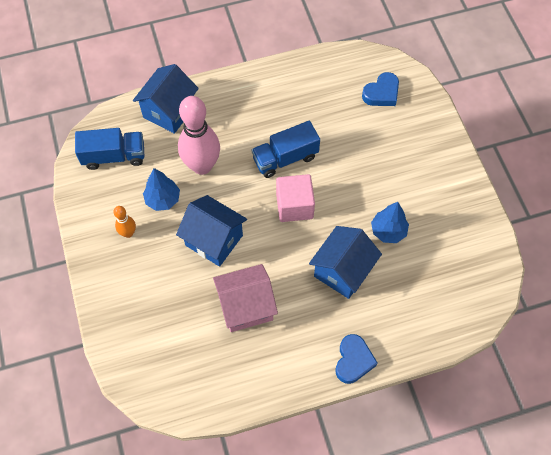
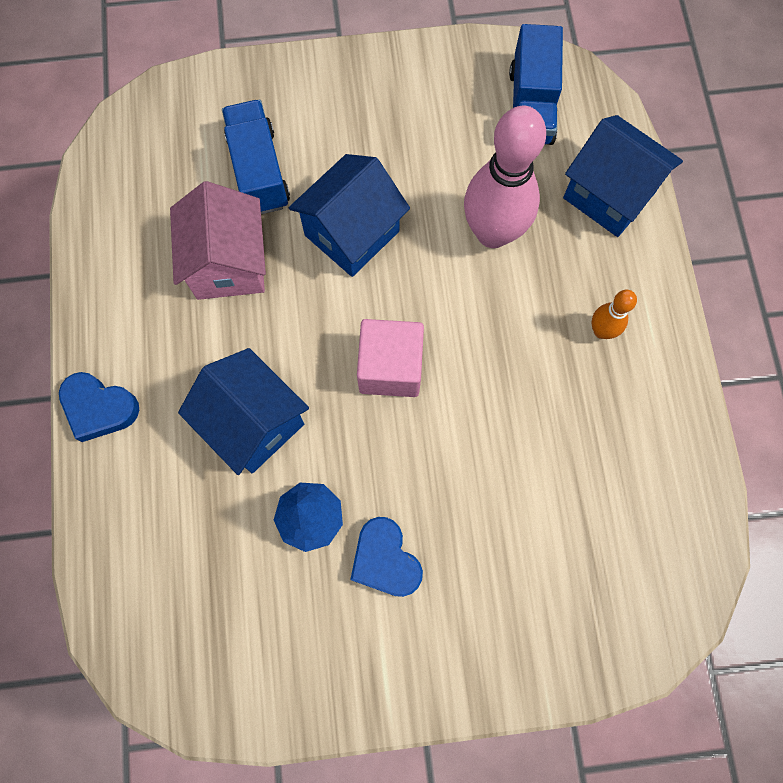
camera: 100 degrees right, 10 degrees up
(128, 233) = (389, 115): orange bowling pin -> orange bowling pin (601, 331)
(163, 199) = (439, 168): blue tree -> none
(285, 158) = (487, 369): blue truck -> blue truck (259, 171)
(381, 93) = (609, 578): blue heart -> blue heart (385, 560)

